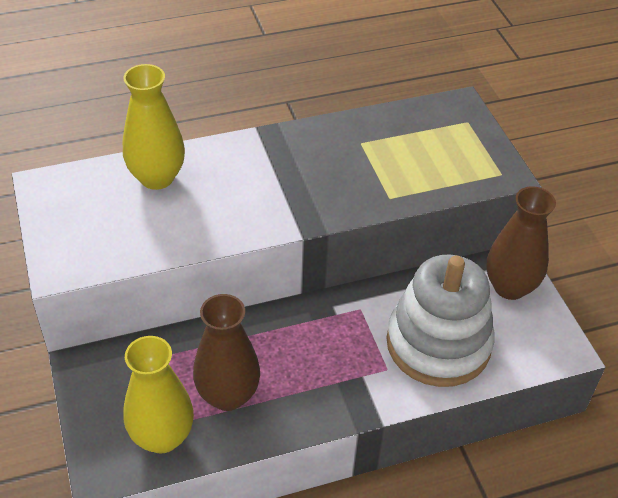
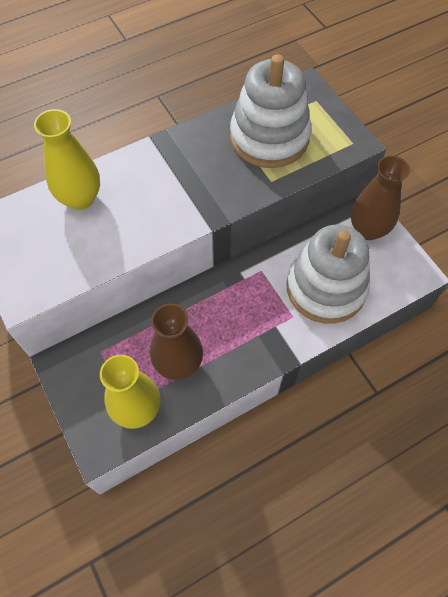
camera: 10 degrees left, 15 degrees up
(399, 151) = (269, 137): none -> white stacking toy

